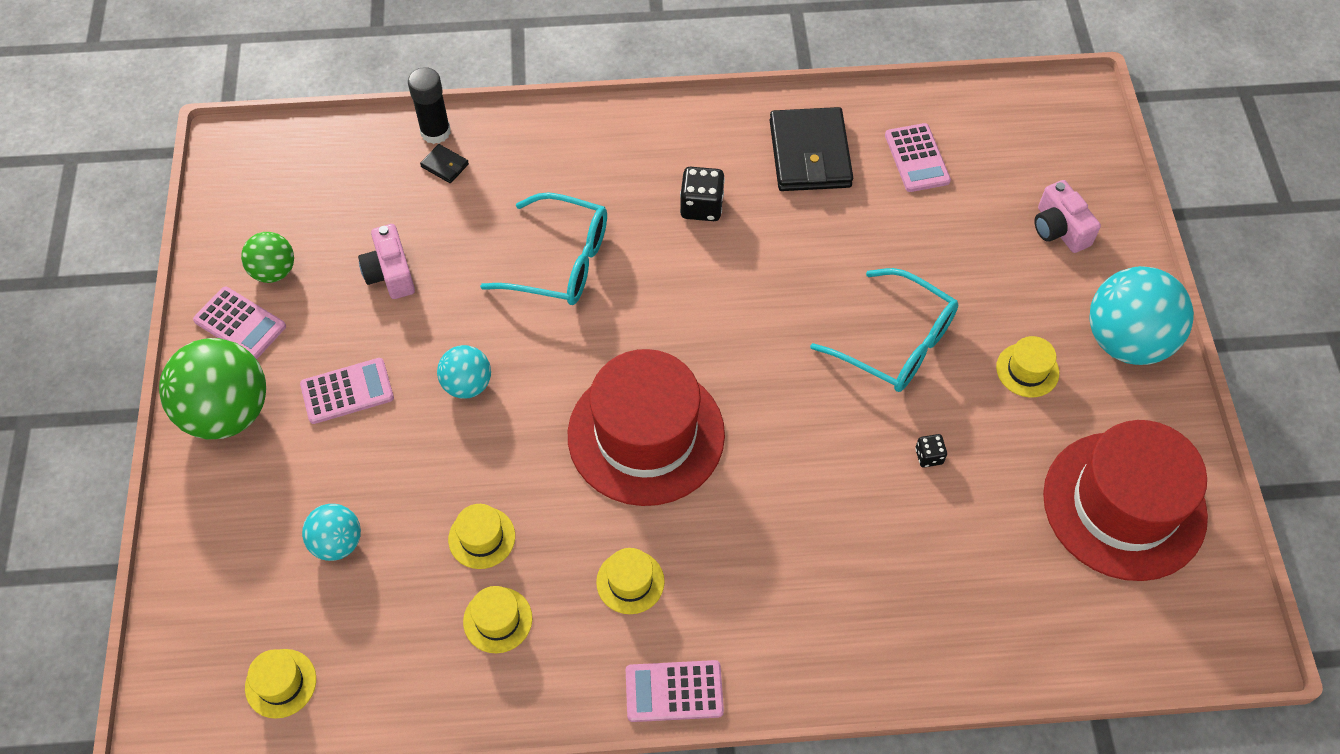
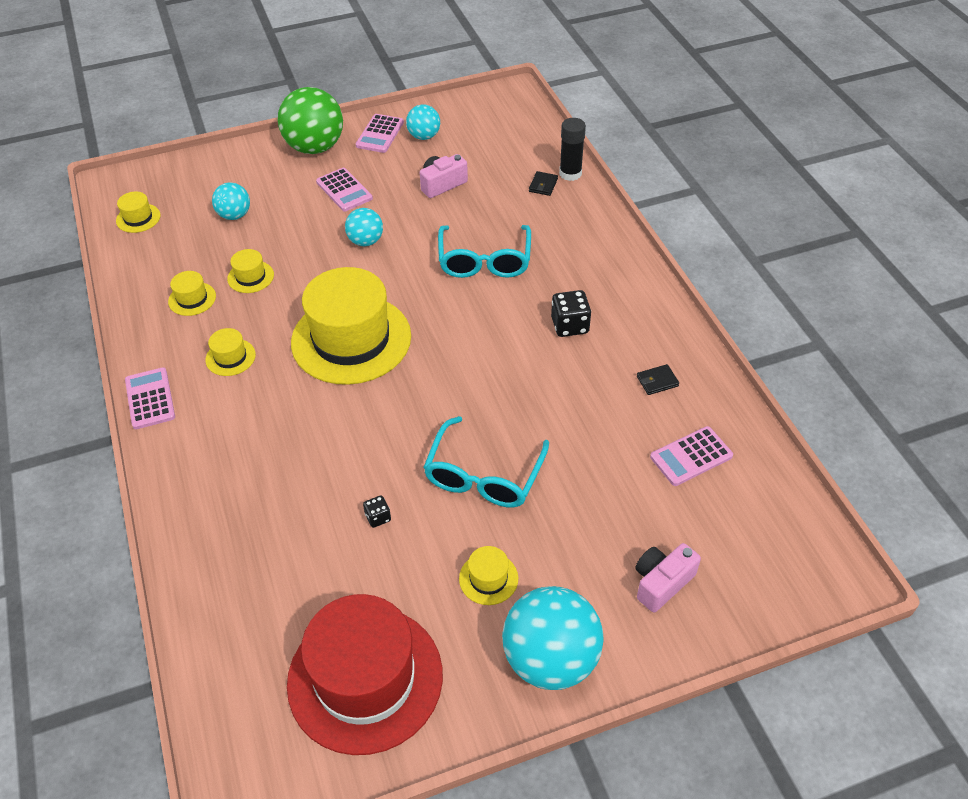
camera: 75 degrees right, 10 degrees down
(274, 271) = (424, 136): green ball -> turquoise ball
(646, 434) = (351, 339): red hat -> yellow hat
(809, 154) = (657, 381): black wallet -> black wallet, size x0.41

